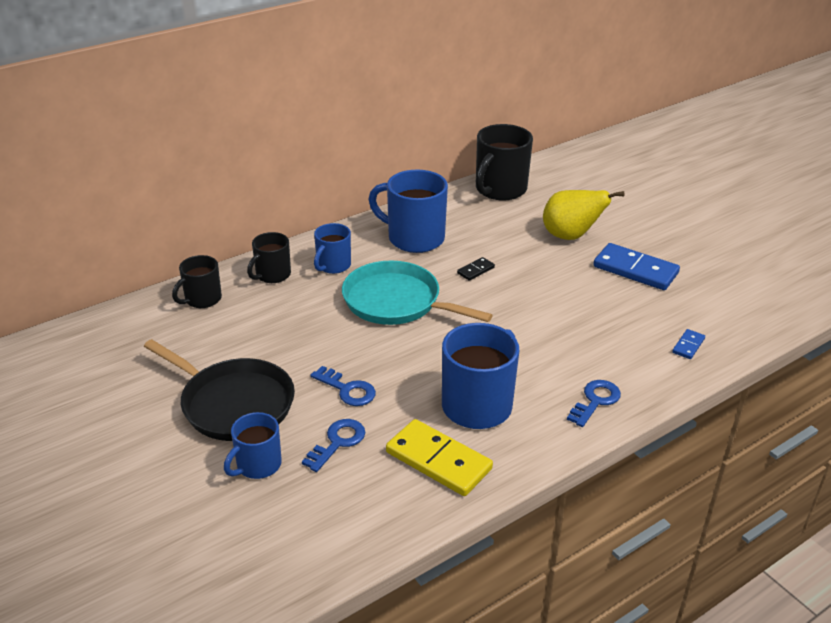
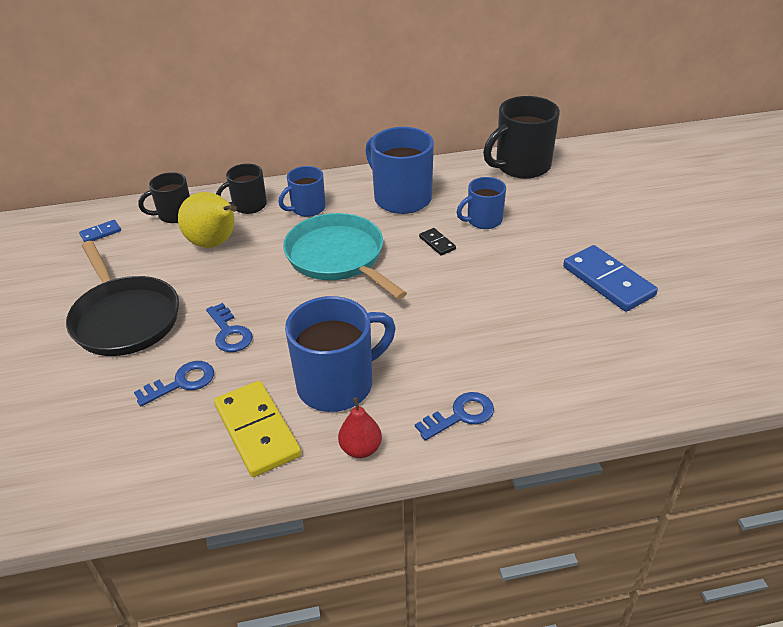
camera: 25 degrees right, 5 degrees up
(257, 465) = (99, 383): blue mug -> blue mug (483, 220)
(475, 270) = (437, 243): black domino -> black domino turned 75 degrees clockwise
(536, 448) = (361, 448): none -> red pear
(570, 236) = (561, 229): yellow pear -> yellow pear (215, 243)
(688, 346) = (610, 382): blue domino -> blue domino (101, 233)

